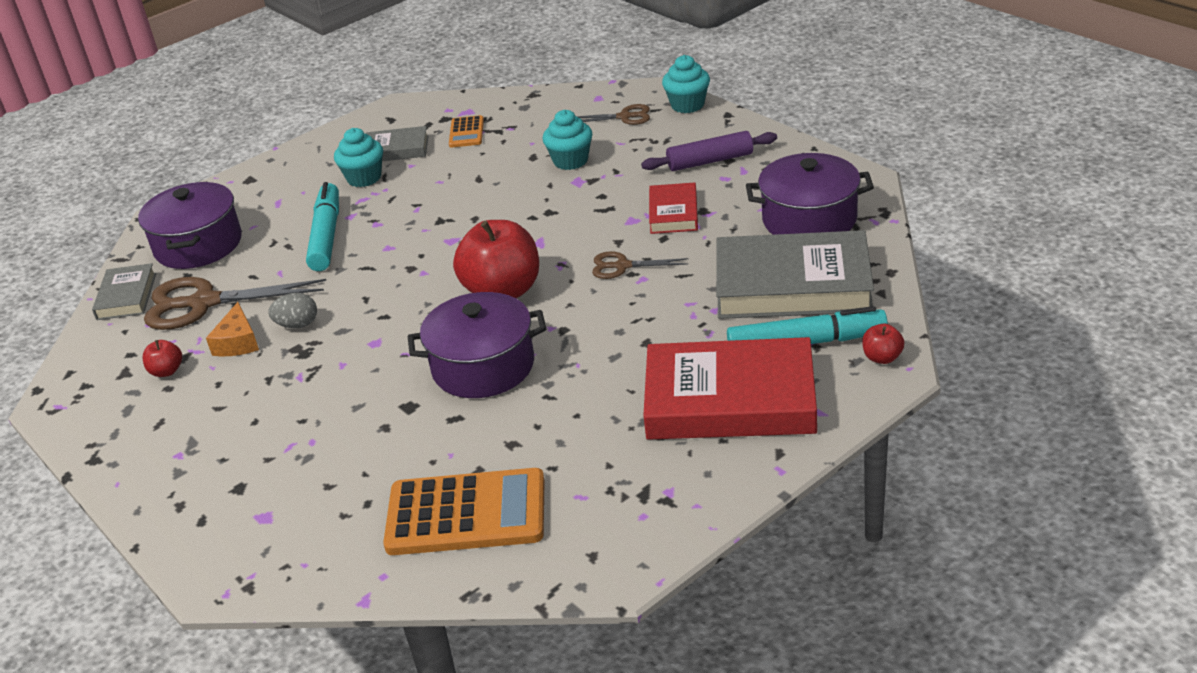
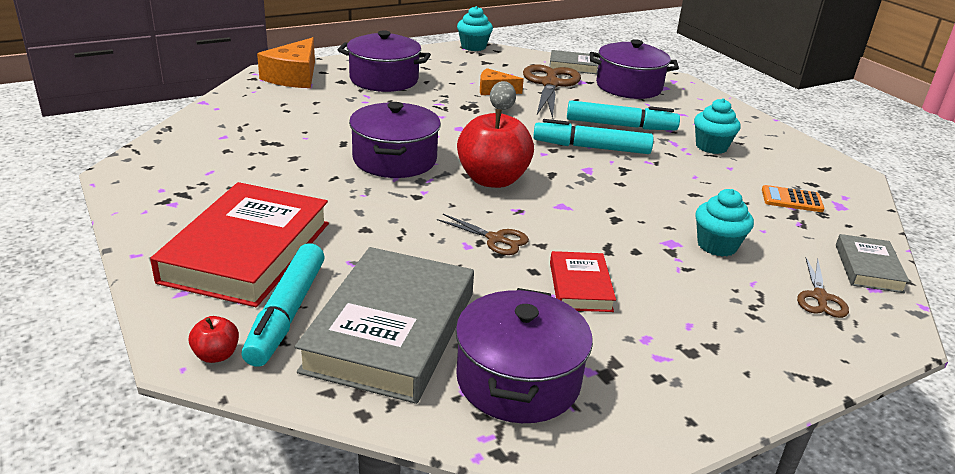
camera: 95 degrees right, 5 degrees down
(167, 371) = (477, 71): red apple -> none
(221, 448) = (384, 79): none -> purple pot
(231, 543) = (294, 77): none -> orange cheese
(395, 245) = (591, 147): none -> turquoise marker
(396, 149) = (762, 164): grey book -> grey book (868, 268)
(466, 513) = (240, 135): orange calculator -> none
(622, 266) = (495, 239): brown scissors -> brown scissors turned 105 degrees clockwise
(673, 213) = (580, 286): red book -> red book turned 75 degrees clockwise
(687, 105) = (851, 352): turquoise cupcake -> turquoise cupcake (473, 47)
(710, 161) = (692, 337): purple rolling pin -> none

